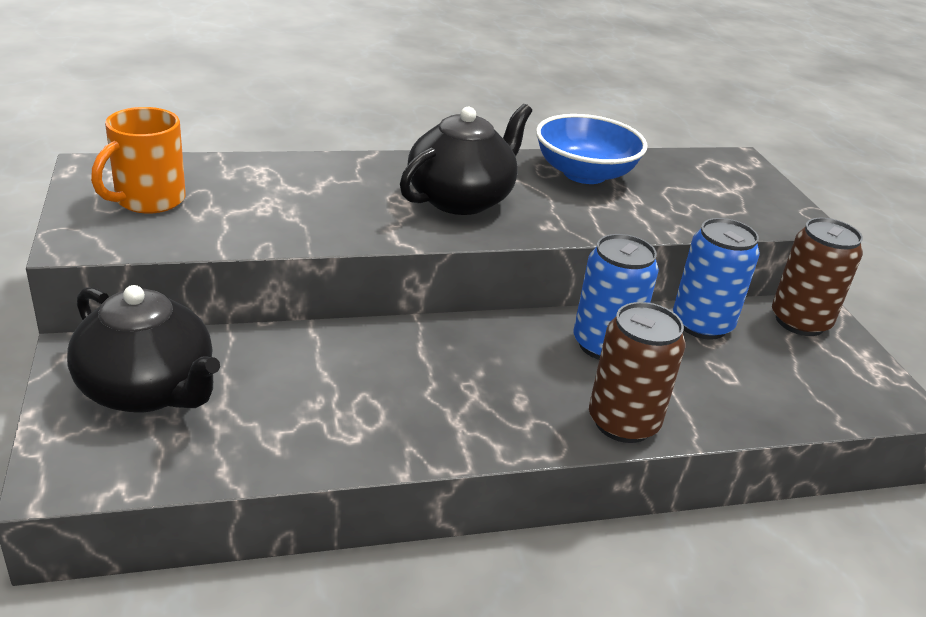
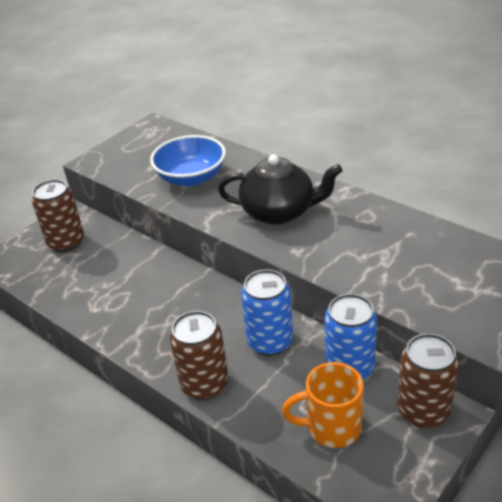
camera: 60 degrees right, 5 degrees up
(148, 200) = (145, 151): orange mug -> orange mug (331, 427)
(148, 390) = (66, 242): black teapot -> brown can
(584, 174) = (385, 229): blue bowl -> blue bowl (191, 178)

